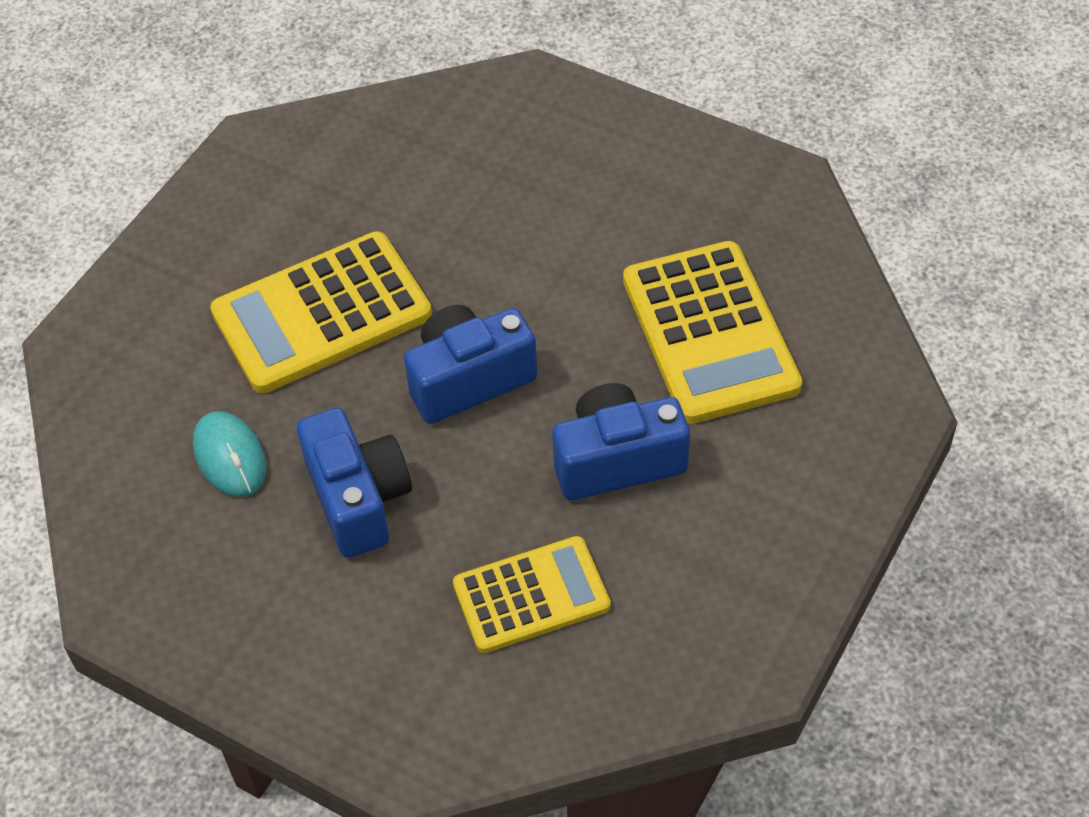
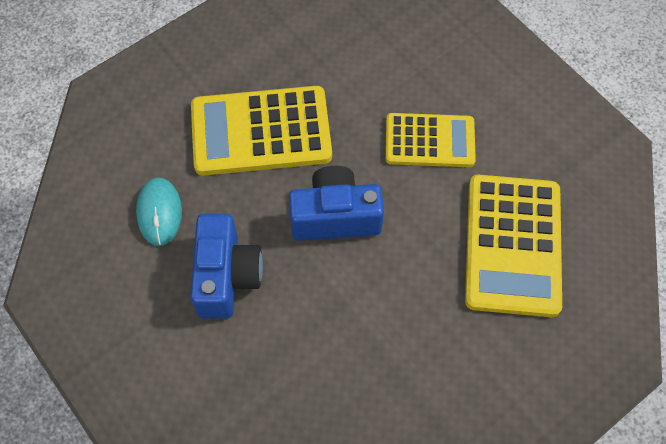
camera: 20 degrees right, 10 degrees up
(531, 595) = (308, 395): yellow calculator -> yellow calculator (429, 141)
(617, 460) = (408, 317): blue camera -> none

